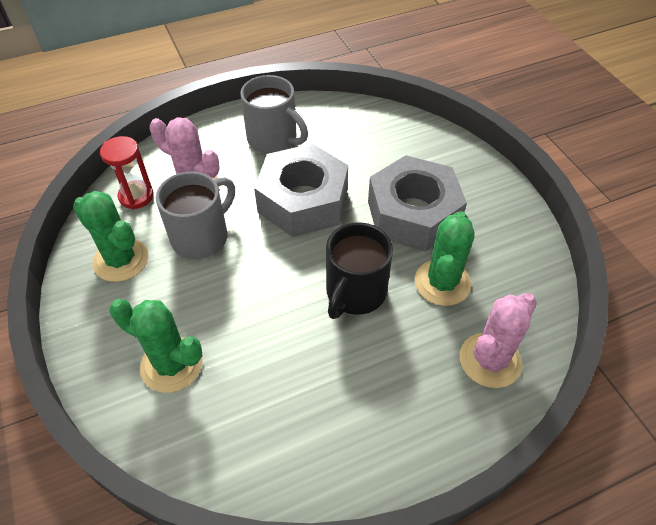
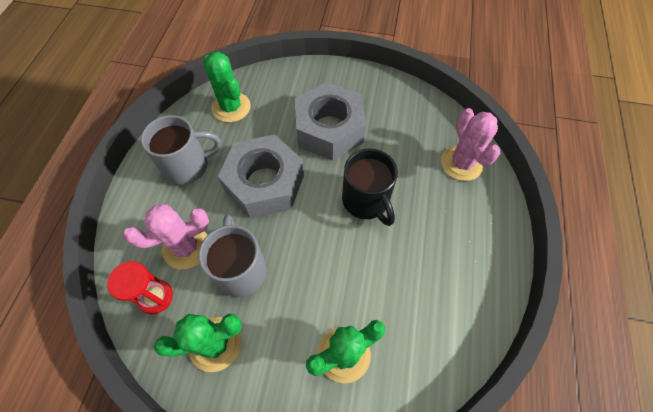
camera: 55 degrees left, 10 degrees up
(442, 283) = (393, 150): green cactus -> green cactus (231, 107)

